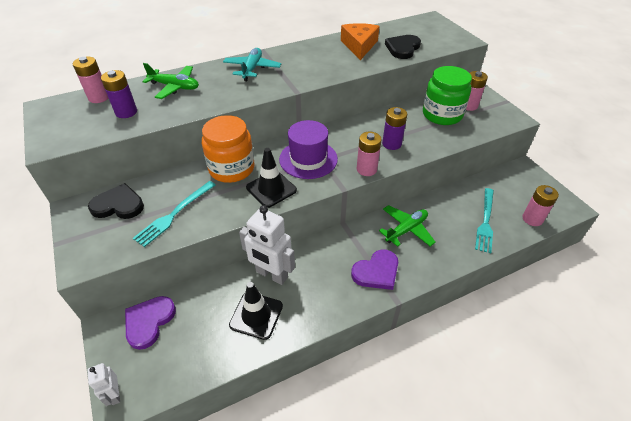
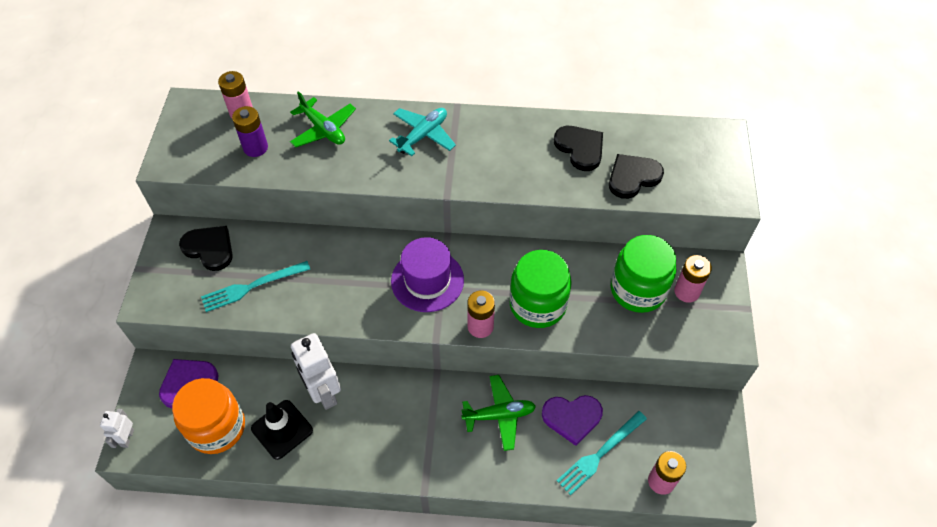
camera: 30 degrees right, 10 degrees up
(231, 168) = (340, 254): orange jar -> orange jar (217, 427)
(271, 189) = (362, 302): black traffic cone -> none
(359, 46) = (580, 148): orange cheese -> black heart
(376, 272) = (428, 447): purple heart -> purple heart (572, 418)
(391, 144) = (537, 304): purple battery -> green jar

